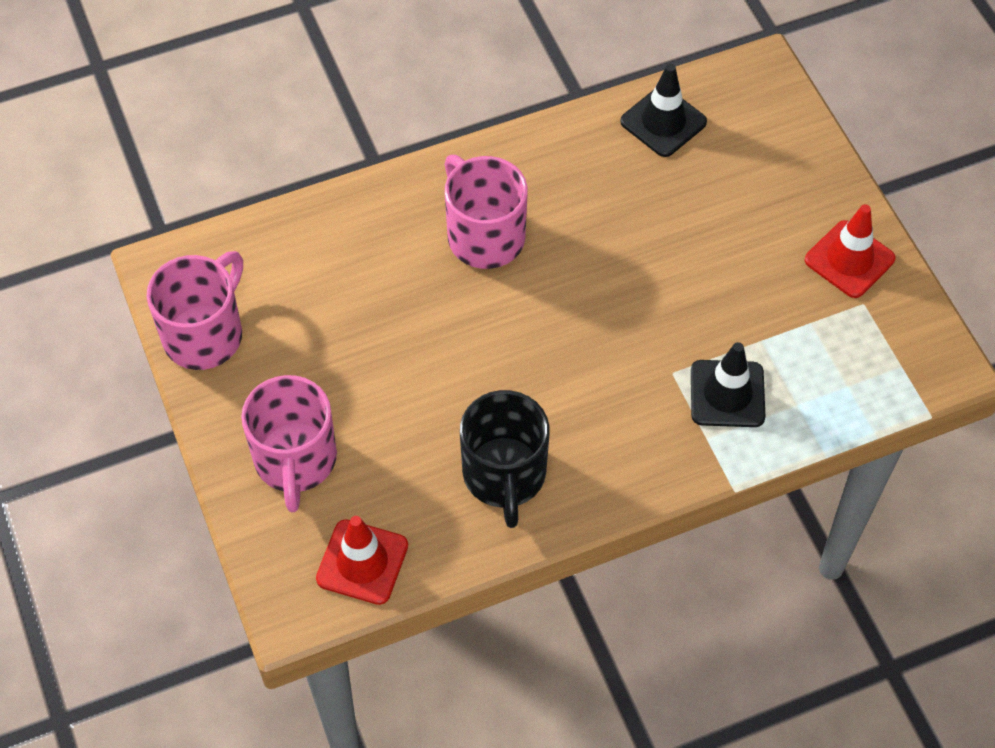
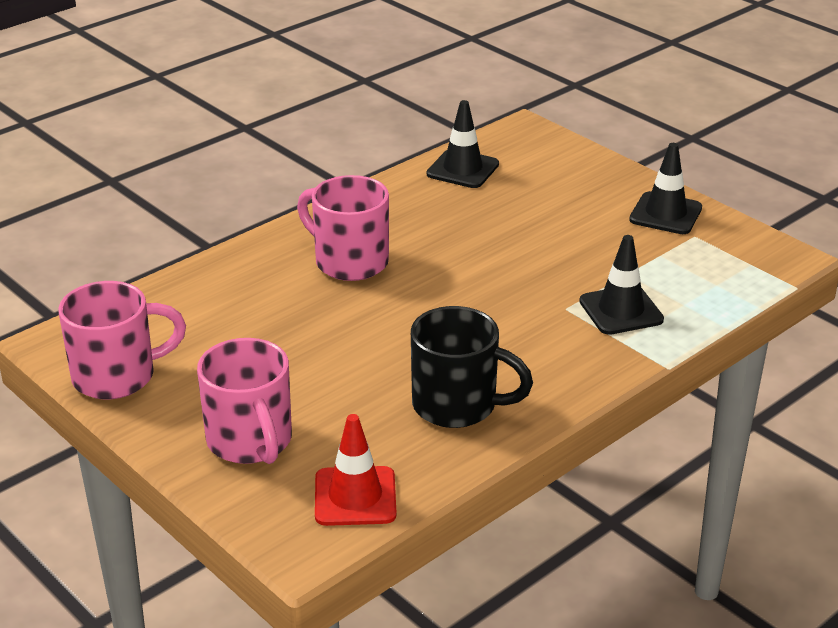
camera: 20 degrees left, 25 degrees down
(205, 334) = (117, 376): pink mug -> pink mug turned 60 degrees clockwise
(504, 476) = (457, 405): black mug -> black mug turned 45 degrees counterclockwise
(849, 259) = (665, 214): red traffic cone -> black traffic cone

